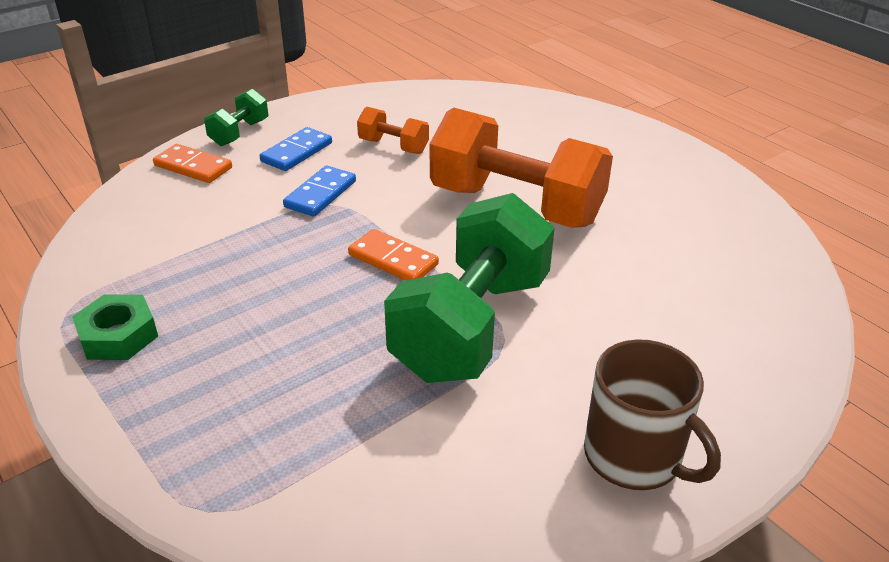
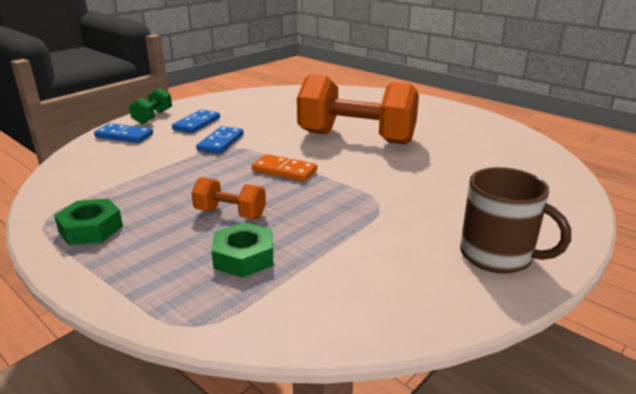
camera: 10 degrees left, 10 degrees down
(193, 167) = (124, 136): orange domino -> blue domino
(296, 410) = (244, 257): none -> green nut
(393, 146) = (262, 116): orange dumbbell -> orange dumbbell (230, 214)
(471, 326) = (353, 199): green dumbbell -> none

